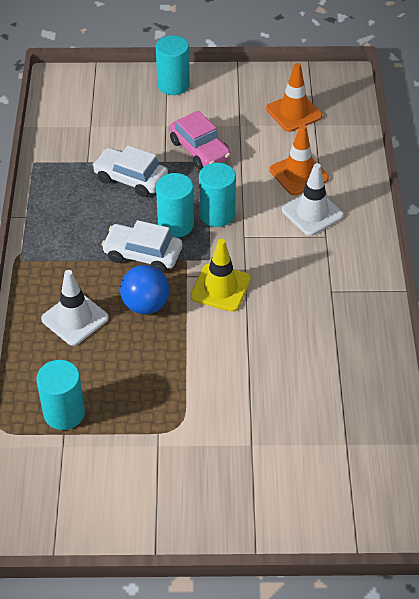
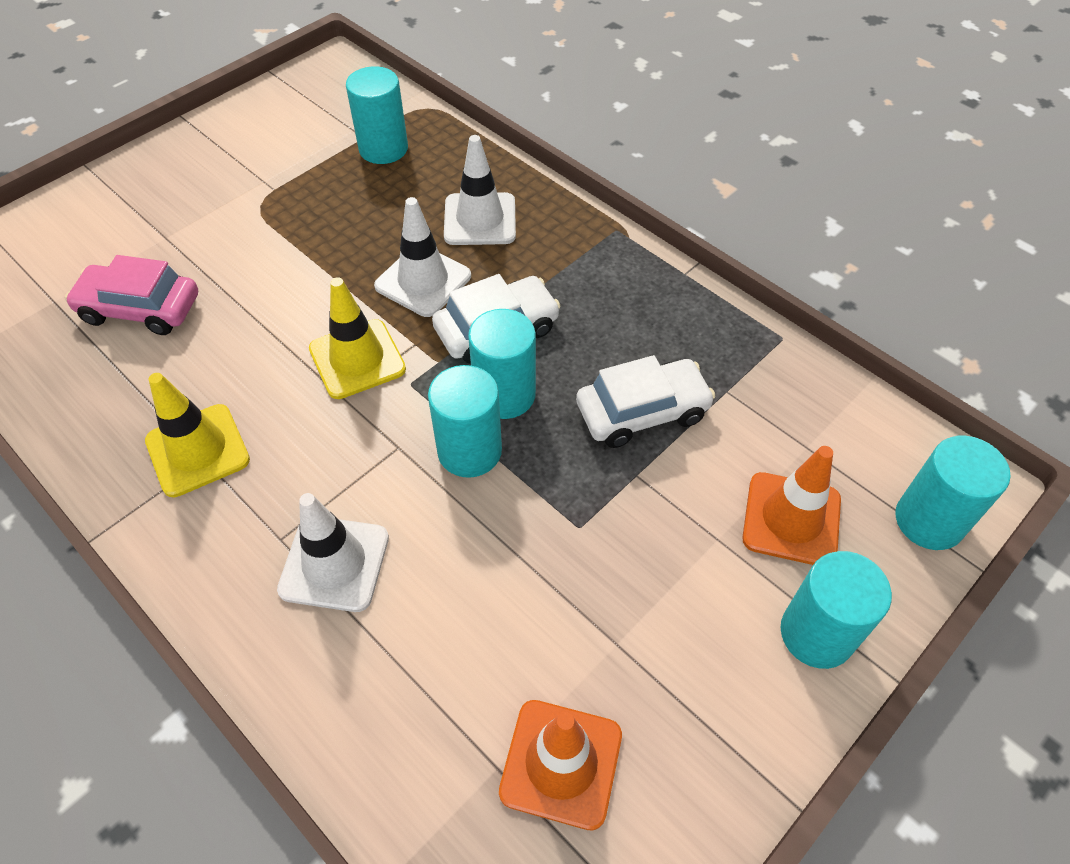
camera: 135 degrees right, 5 degrees up
(89, 81) = (929, 520): none -> turquoise cylinder
(145, 305) = (423, 281): blue ball -> white traffic cone
(200, 150) = (615, 537): pink car -> pink car (140, 309)
(298, 174) = (421, 622): orange traffic cone -> orange traffic cone (791, 519)
(331, 297) = (198, 450): none -> yellow traffic cone

